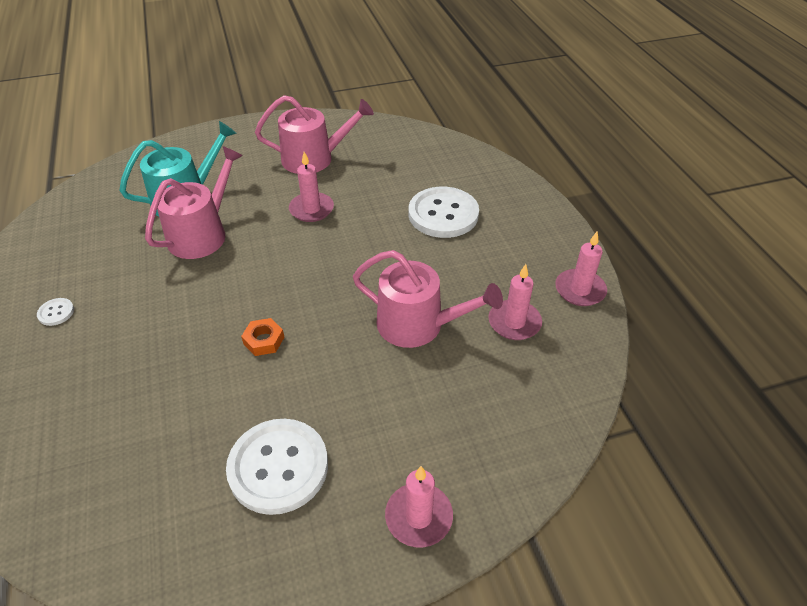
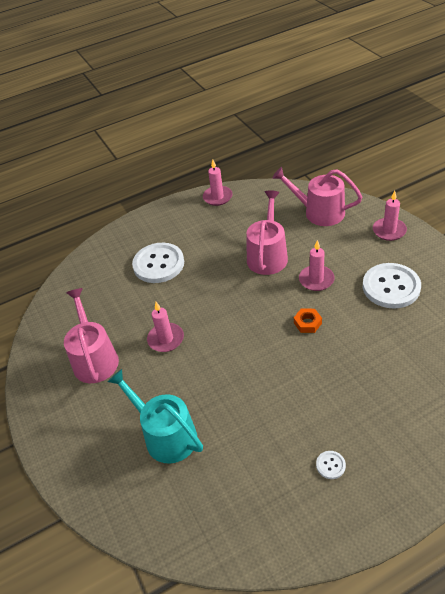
camera: 95 degrees left, 0 degrees up
(202, 234) = (211, 402): pink watering can -> pink watering can (319, 212)
(514, 322) = (252, 218): pink candle -> pink candle (316, 280)

